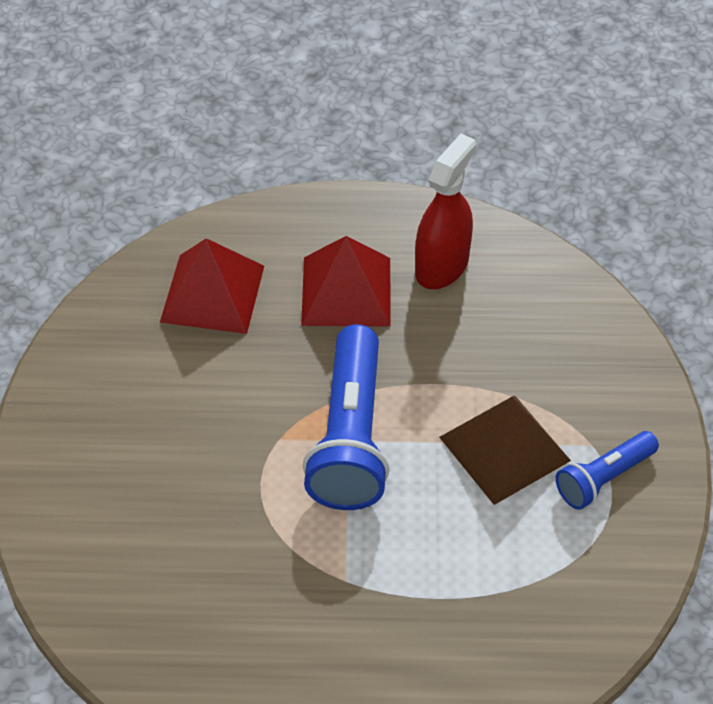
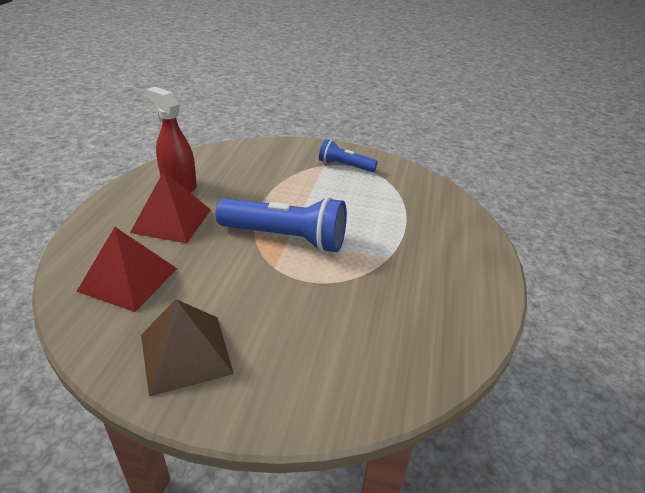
camera: 80 degrees left, 15 degrees down
(504, 448) = (316, 189): brown pyramid -> brown pyramid (185, 354)
(604, 478) = (345, 166): blue flashlight -> blue flashlight turned 135 degrees clockwise

